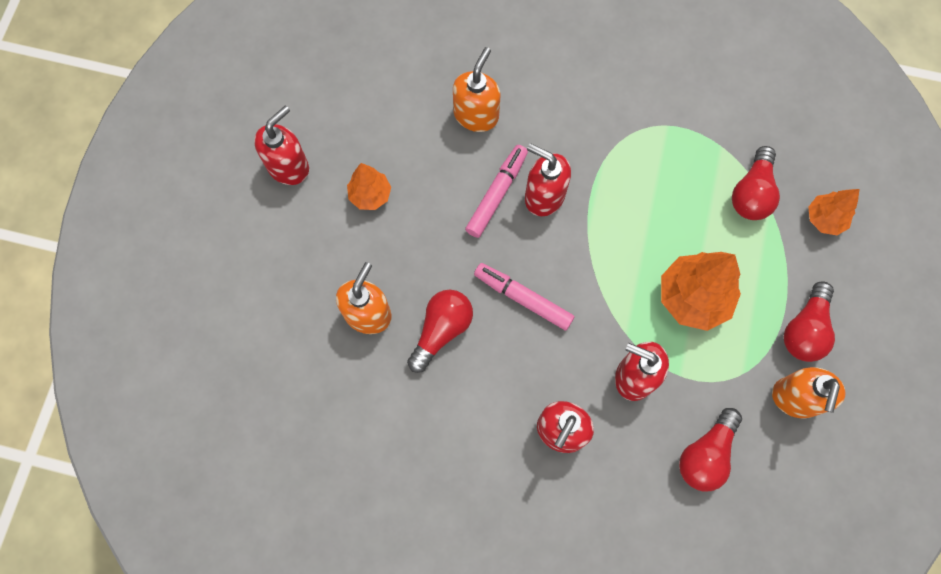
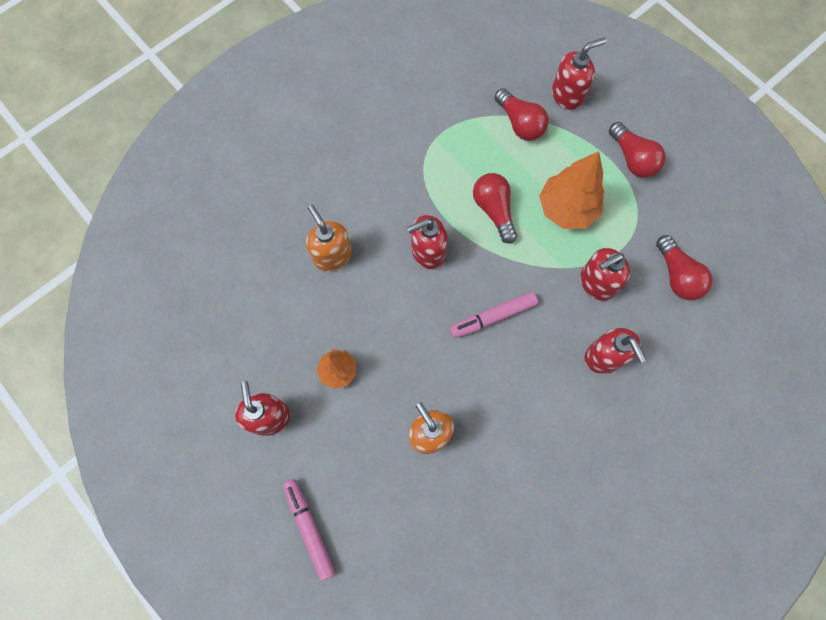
camera: 55 degrees left, 0 degrees up
(441, 330) = (478, 389): red light bulb -> red light bulb (494, 210)
(497, 194) = (403, 282): pink marker -> pink marker (309, 528)
(795, 398) = (673, 196): orange soap dispenser -> none
(824, 219) = (567, 95): orange tree -> red soap dispenser

